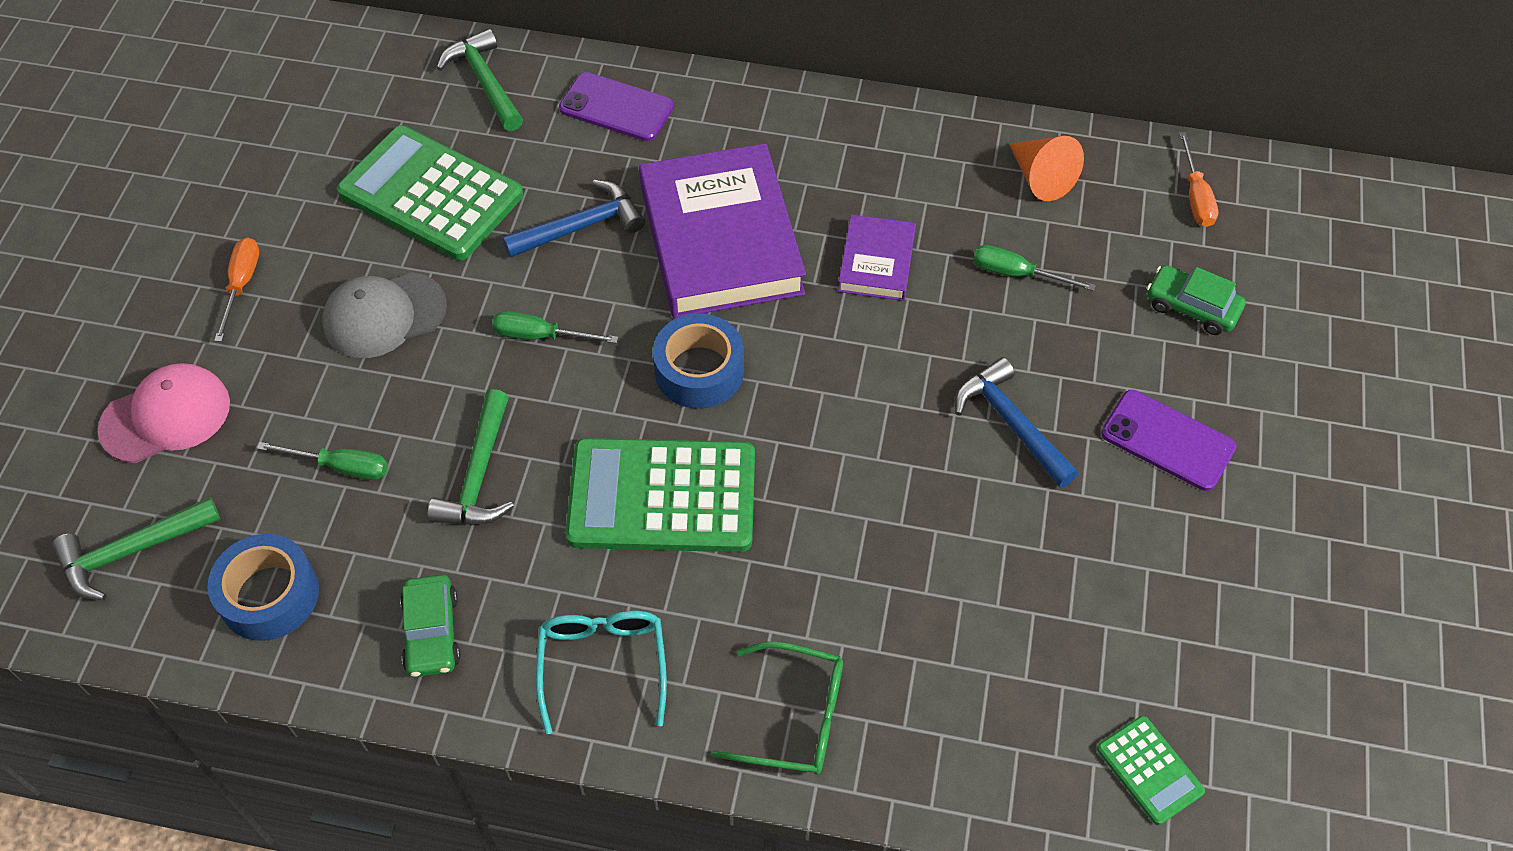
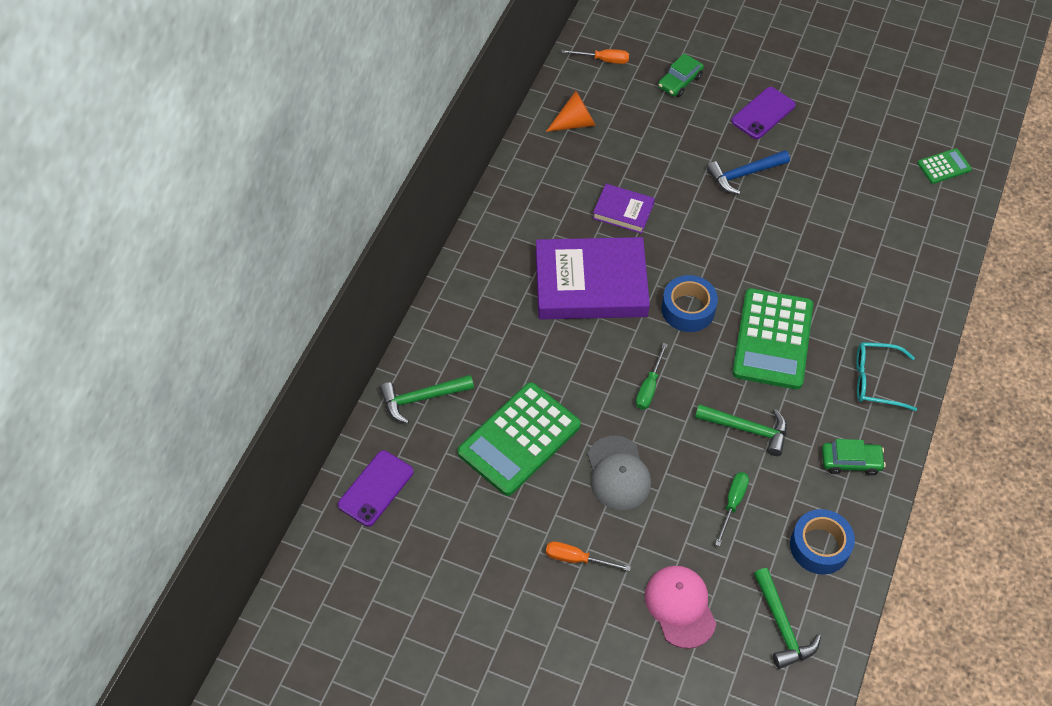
camera: 80 degrees left, 0 degrees up
(581, 226) = (565, 356): blue hammer -> none
(616, 108) = (466, 324): purple phone -> purple phone (376, 488)
(795, 717) = (910, 300): green glasses -> none
(1016, 274) = (643, 149): green screwdriver -> none

